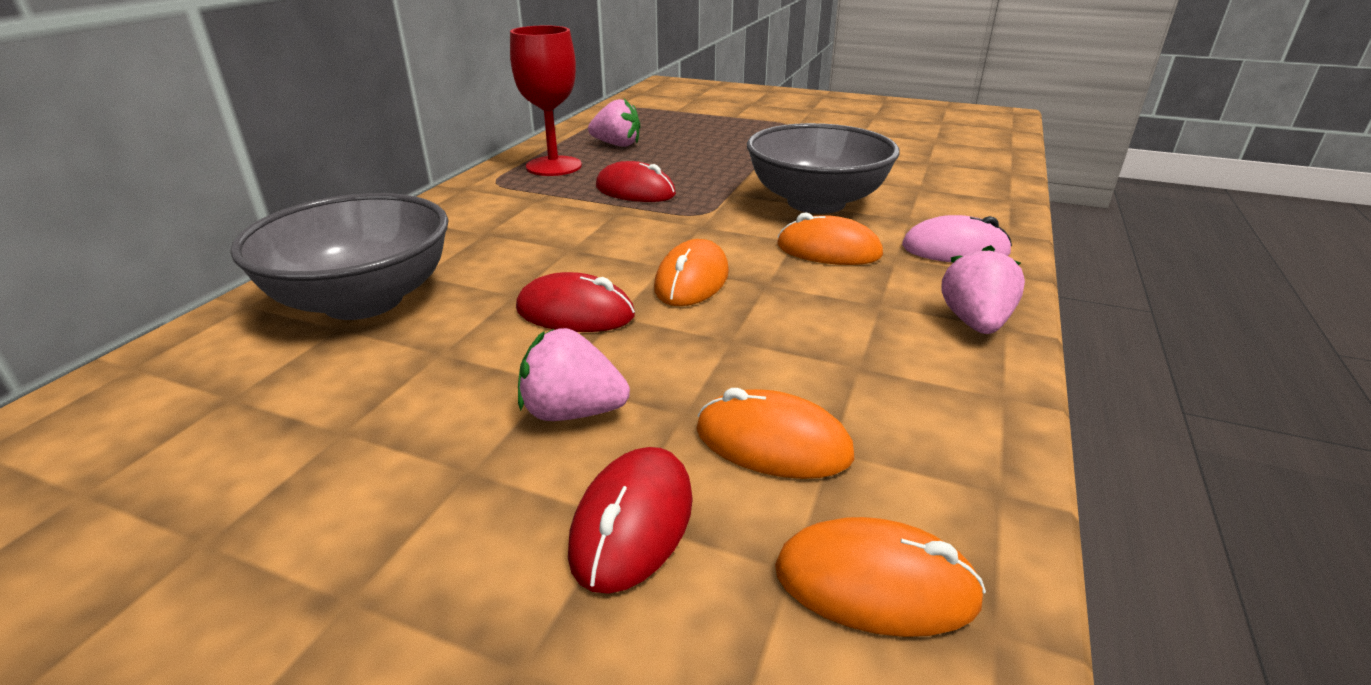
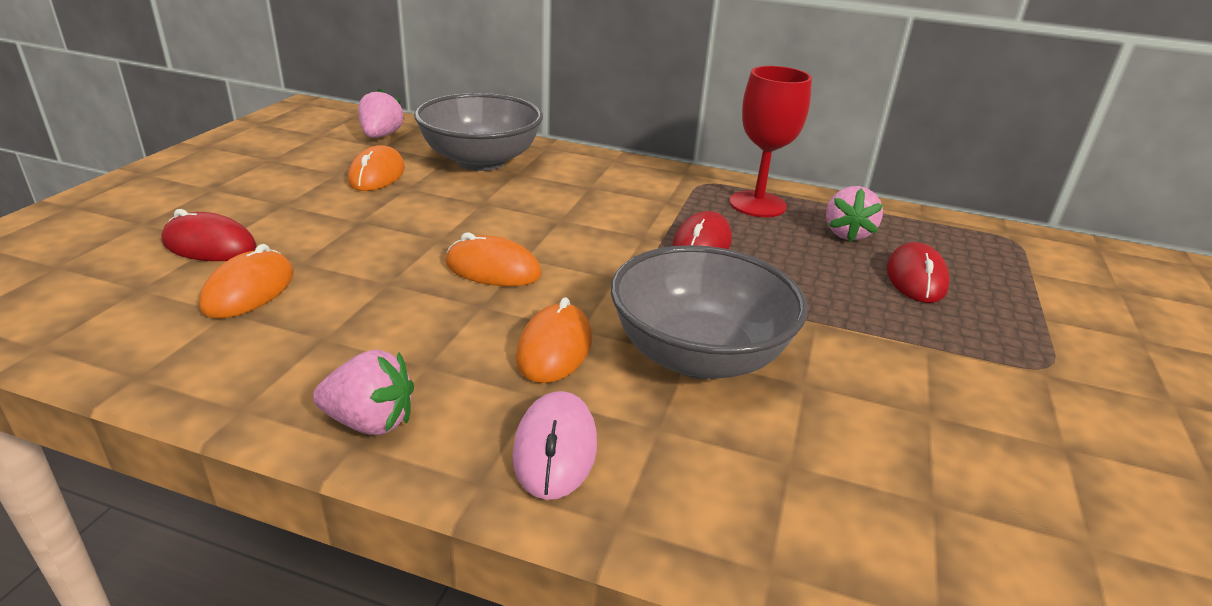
camera: 85 degrees right, 0 degrees up
(572, 412) = (321, 227): pink strawberry -> pink strawberry (381, 136)
(575, 313) = (447, 224): red mouse -> red mouse (916, 278)
(875, 584) = (104, 312): orange mouse -> orange mouse (377, 175)

